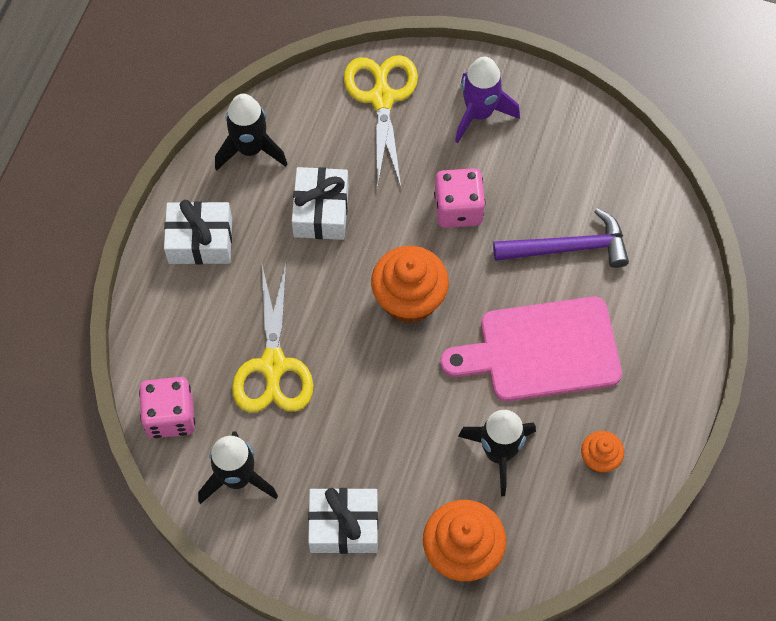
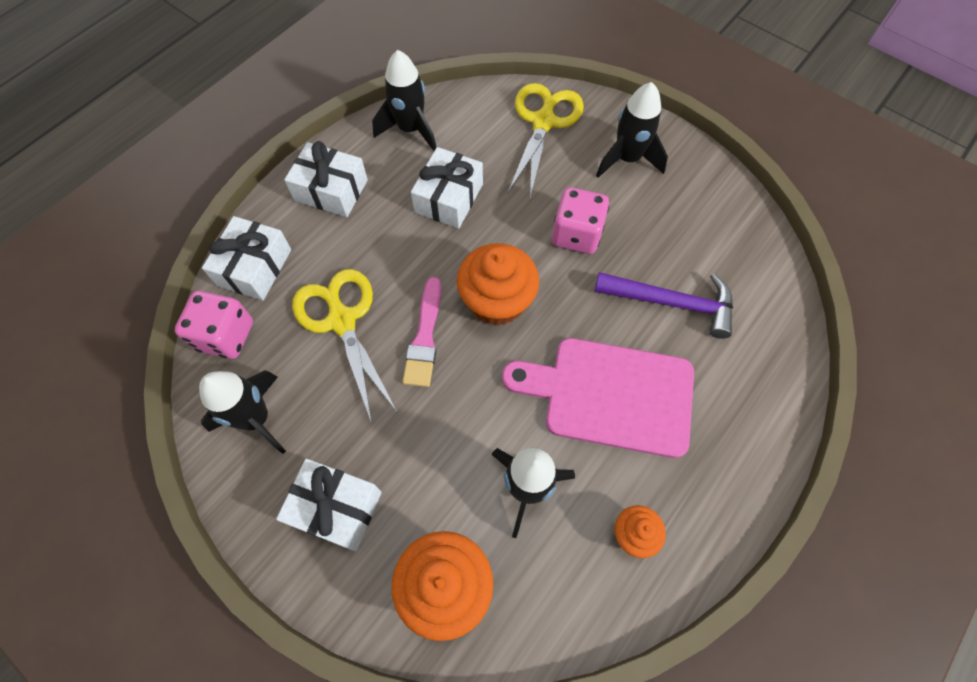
camera: 20 degrees right, 0 degrees up
(163, 343) = (254, 267): none -> white gift
(273, 365) = (342, 320): yellow scissors -> yellow scissors turned 135 degrees clockwise
(356, 355) = (424, 337): none -> pink brush
(479, 113) = (627, 159): purple rocket -> black rocket

